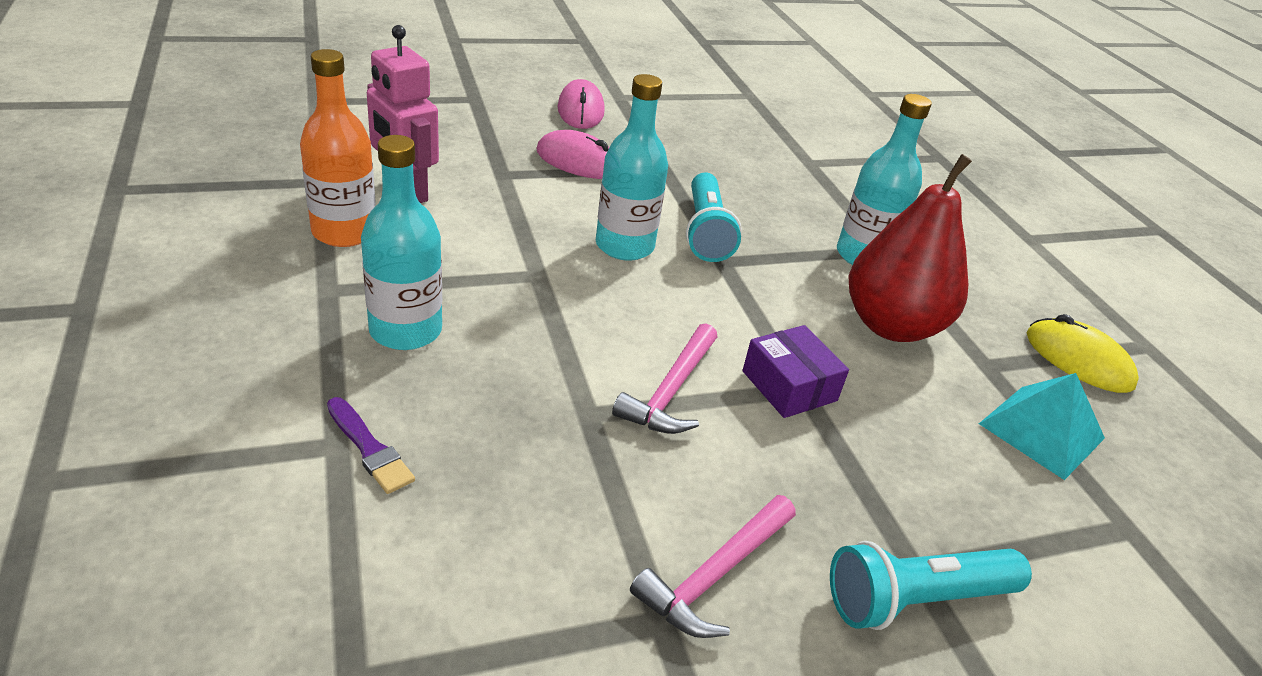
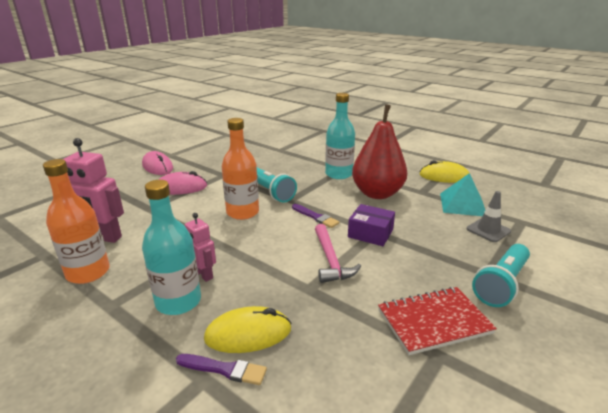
camera: 30 degrees left, 10 degrees down
(442, 424) = (248, 334): none -> yellow mouse
(471, 311) = (203, 275): none -> pink robot
(624, 246) = (242, 212): turquoise bottle -> orange bottle
(715, 575) = (434, 321): pink hammer -> red notebook
(730, 311) = (315, 217): none -> purple brush
(1027, 503) = (488, 230): none -> grey traffic cone

